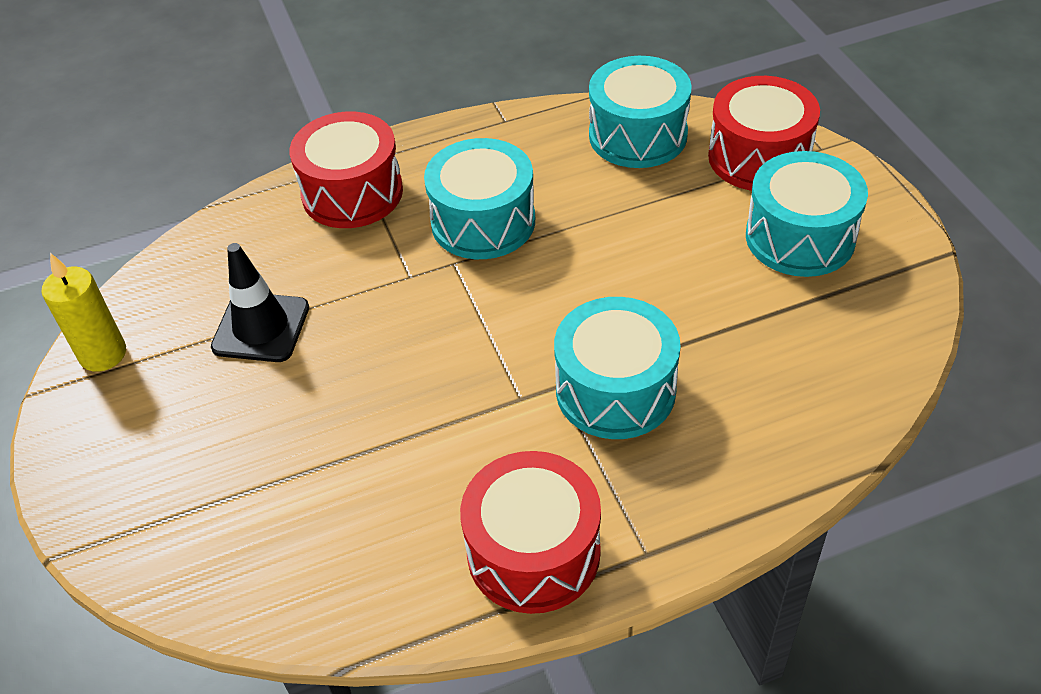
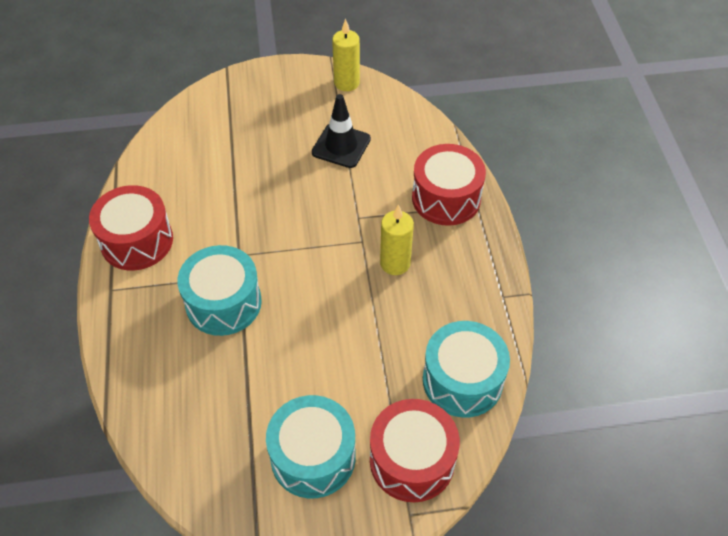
camera: 100 degrees right, 5 degrees up
(483, 222) = (395, 263): turquoise drum -> yellow candle

